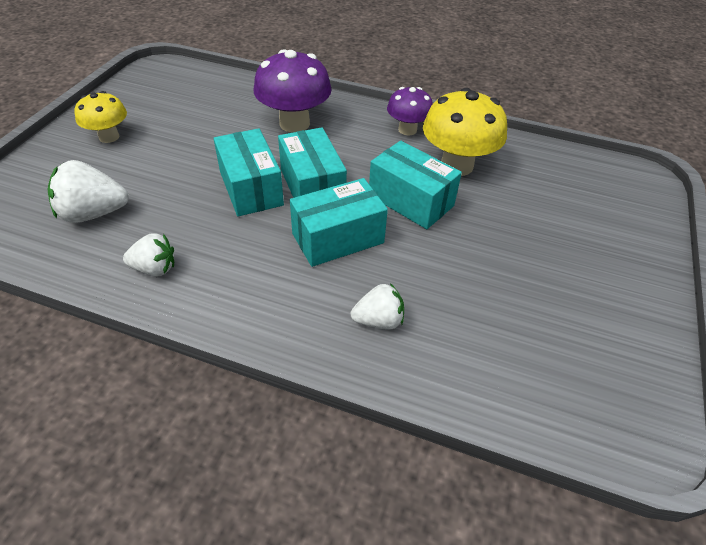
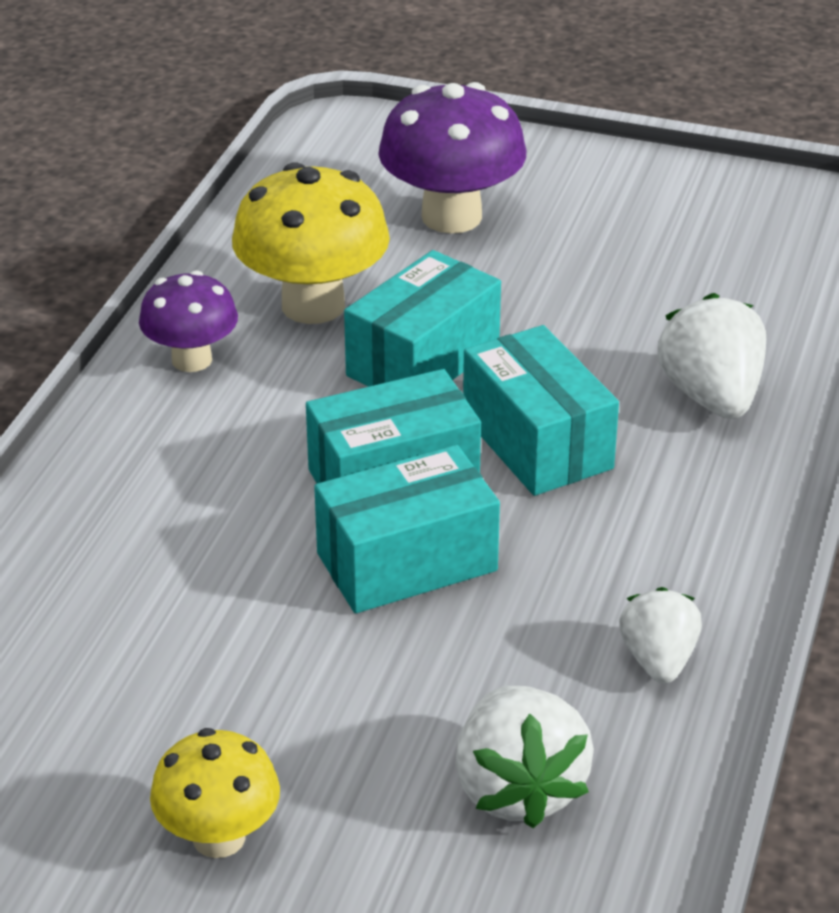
camera: 90 degrees left, 10 degrees down
(294, 123) = (163, 518): purple mushroom -> purple mushroom (451, 217)
(378, 320) = (711, 397): white strawberry -> white strawberry, size x1.55

